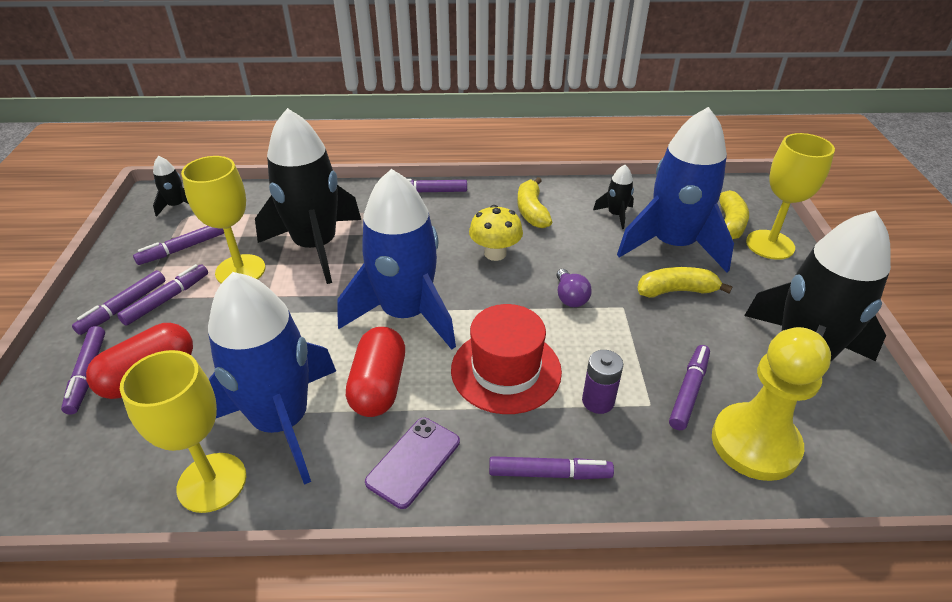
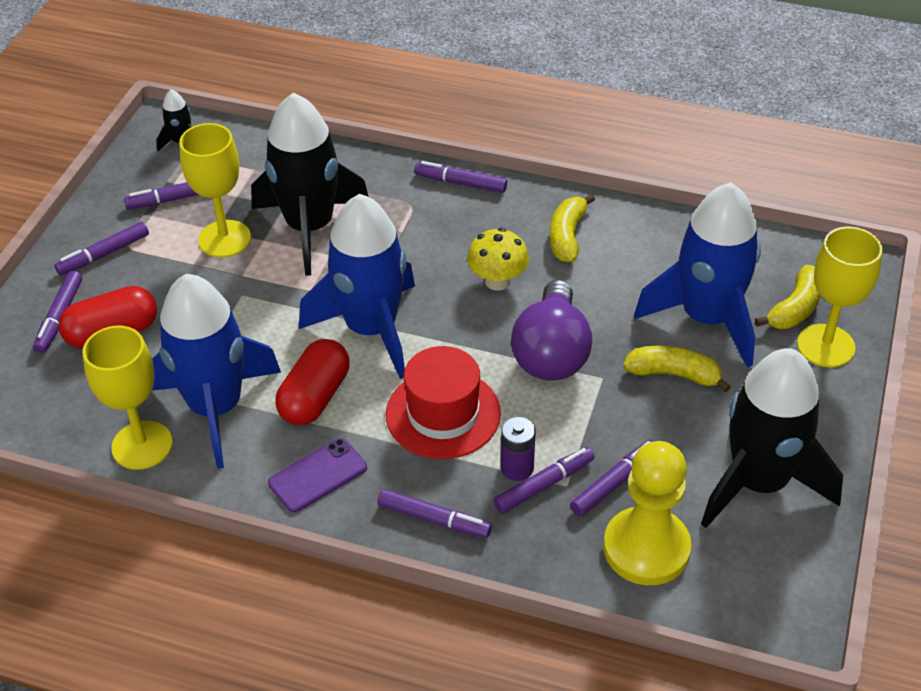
camera: 20 degrees right, 5 degrees up
(166, 299) = (145, 255): purple marker -> purple marker (543, 485)
(570, 297) = (551, 353): purple light bulb -> purple light bulb, size x2.13
(616, 215) = (664, 264): black rocket -> none

